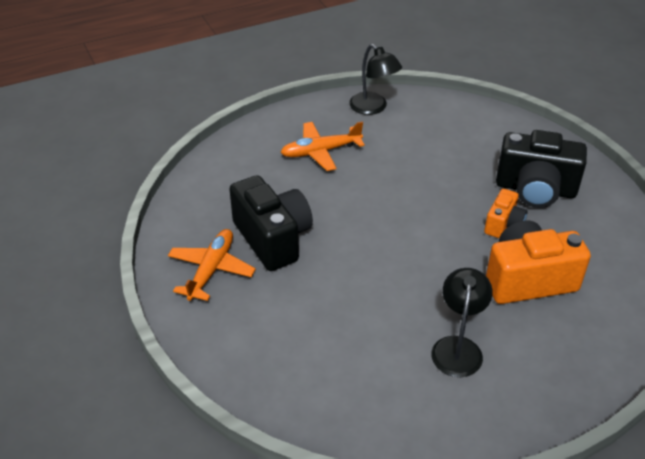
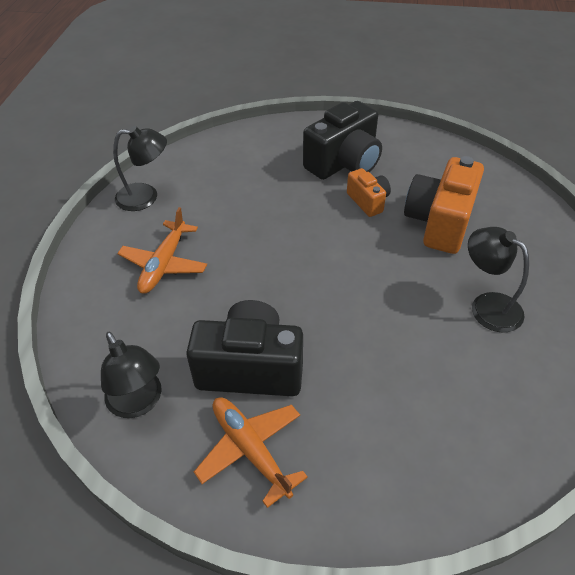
camera: 55 degrees left, 5 degrees up
(203, 202) = (139, 403): none -> black lamp

